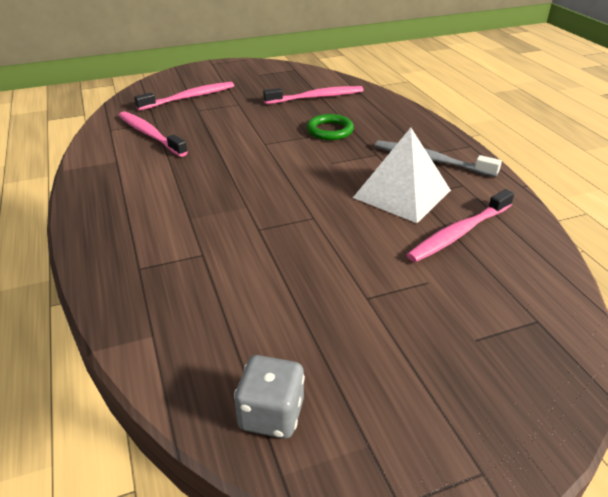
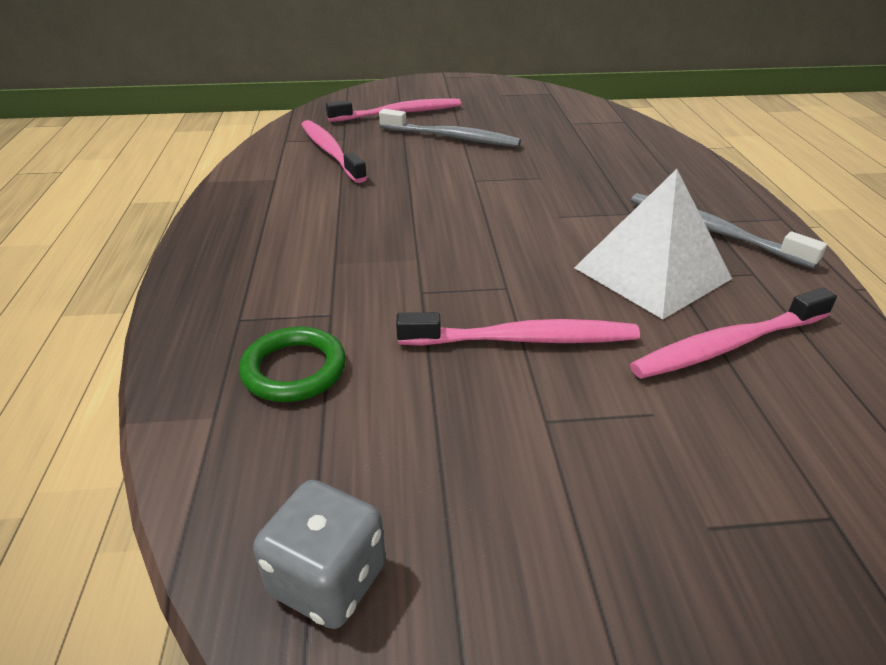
camera: 15 degrees right, 0 degrees up
(236, 113) = (452, 137): none -> grey toothbrush
(316, 97) = (568, 129): pink toothbrush -> pink toothbrush (523, 339)
(330, 130) = (572, 173): green ring -> green ring (294, 369)

